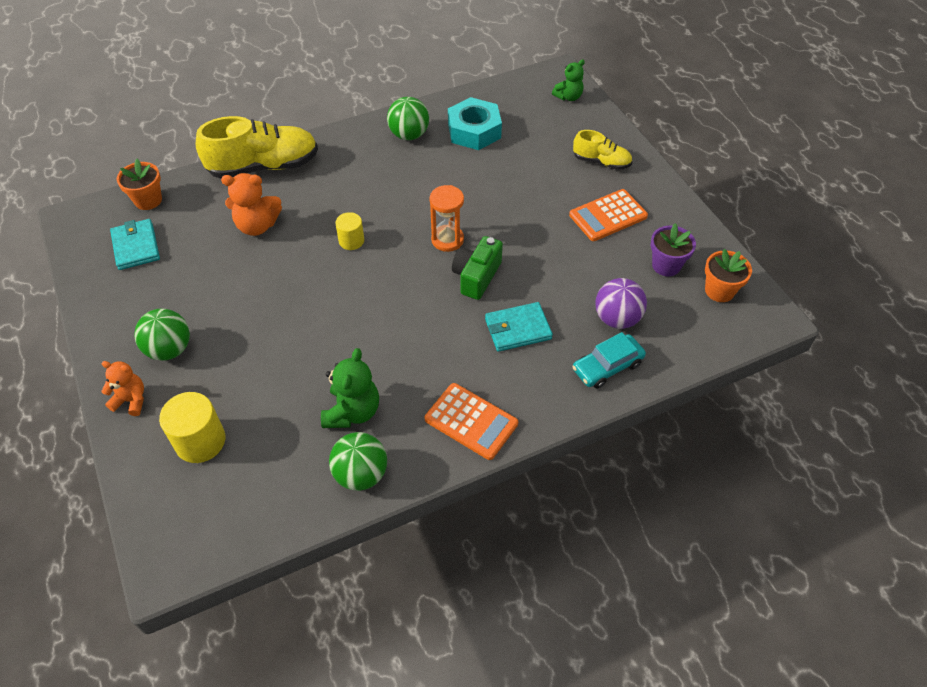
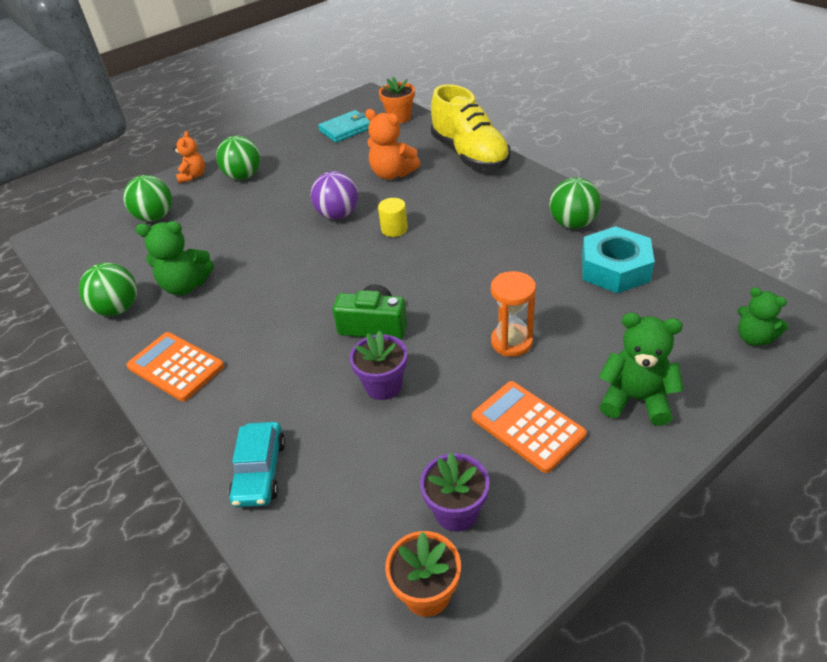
camera: 80 degrees right, 10 degrees down
(200, 441) = (155, 217): yellow cylinder -> green ball
(257, 225) = (392, 174): orange teddy bear -> orange teddy bear turned 45 degrees counterclockwise
(447, 240) = (421, 291): orange hourglass -> orange hourglass (511, 342)
(471, 421) = (175, 367): orange calculator -> orange calculator turned 105 degrees clockwise
(517, 329) = (304, 376): turquoise wallet -> none
(546, 282) = (383, 386): none -> purple flower pot
(601, 162) = (635, 399): yellow shoe -> green teddy bear
(607, 366) = (260, 471): turquoise car -> turquoise car turned 135 degrees counterclockwise
(617, 318) = (340, 468): purple ball -> purple ball (338, 215)

